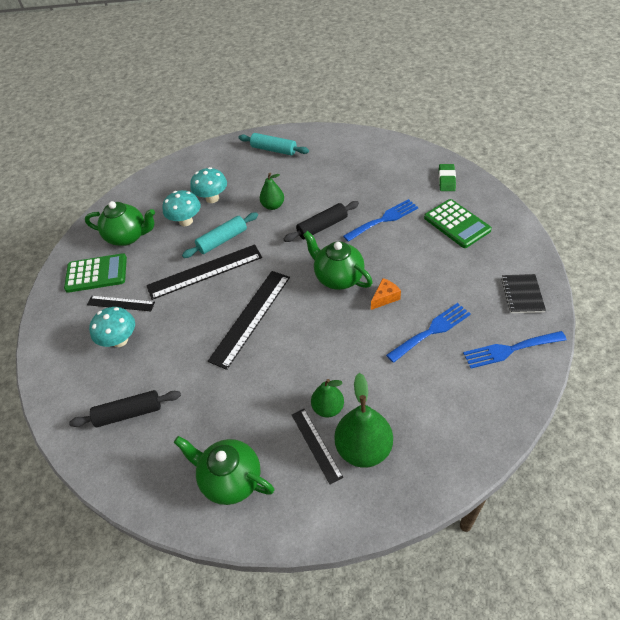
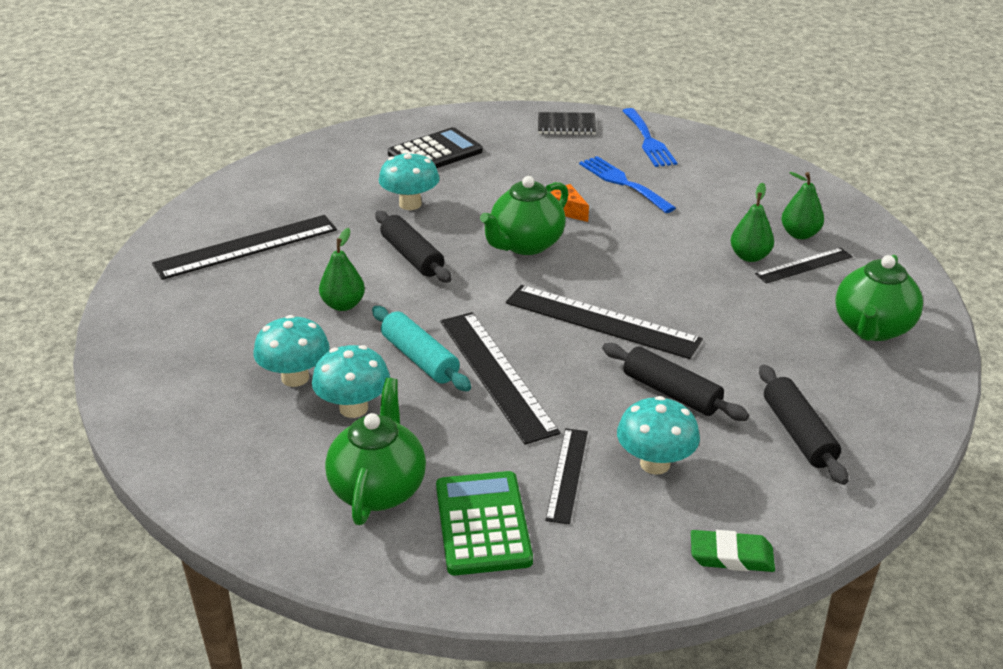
camera: 95 degrees left, 15 degrees down
(177, 350) = (671, 392): none -> black rolling pin
(274, 150) = (175, 307): turquoise rolling pin -> none
(329, 162) = (246, 247): none -> black ruler
(363, 449) = (800, 234): green pear -> green pear, size x0.60
(384, 219) = (410, 204): blue fork -> turquoise mushroom
(446, 180) = (339, 152): green eraser -> green eraser (731, 556)
(457, 224) = (435, 153): green calculator -> black calculator

